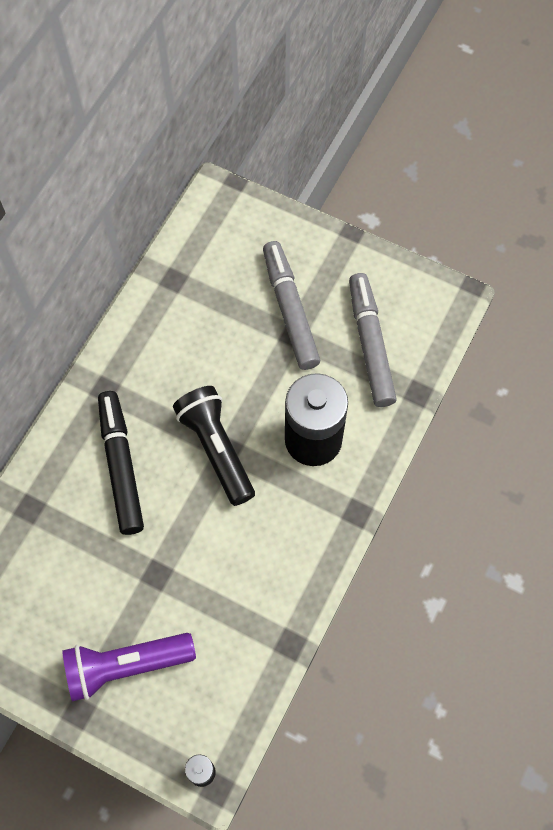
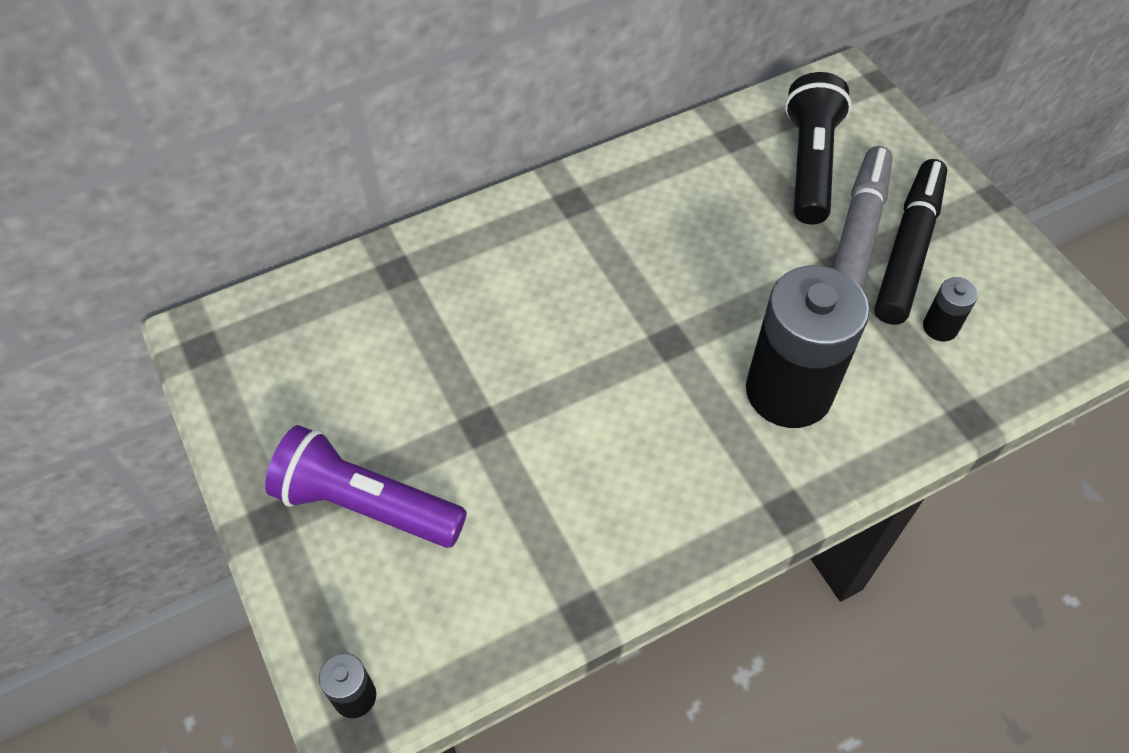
camera: 35 degrees right, 10 degrees down
(121, 466) = (531, 287): black marker -> black marker (908, 250)
(216, 449) = (656, 333): black flashlight -> black flashlight (809, 164)
(370, 344) = (940, 327): grey marker -> black battery

